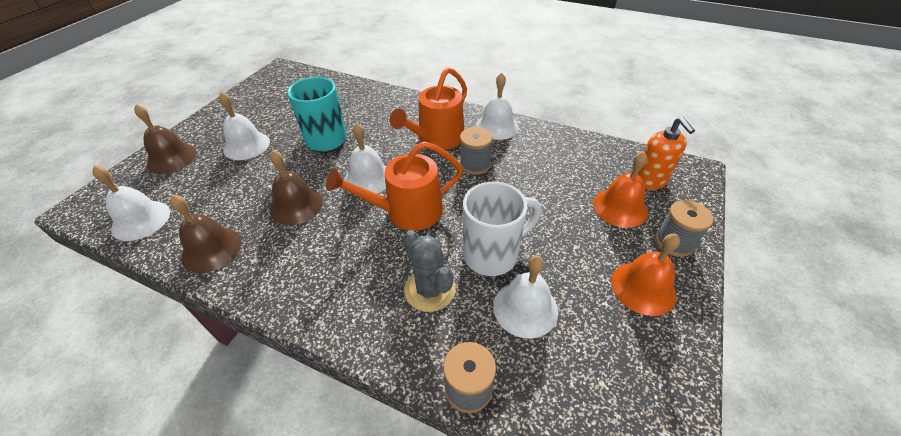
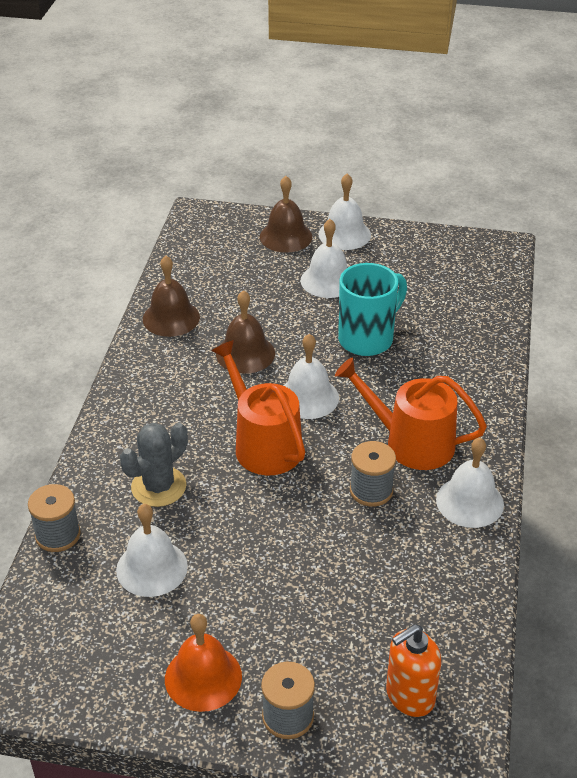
camera: 75 degrees right, 5 degrees down
(141, 220) = (193, 258): white bell -> white bell (344, 234)
(492, 254) = (219, 531): white mug -> none
(620, 207) = (338, 656): orange bell -> none

